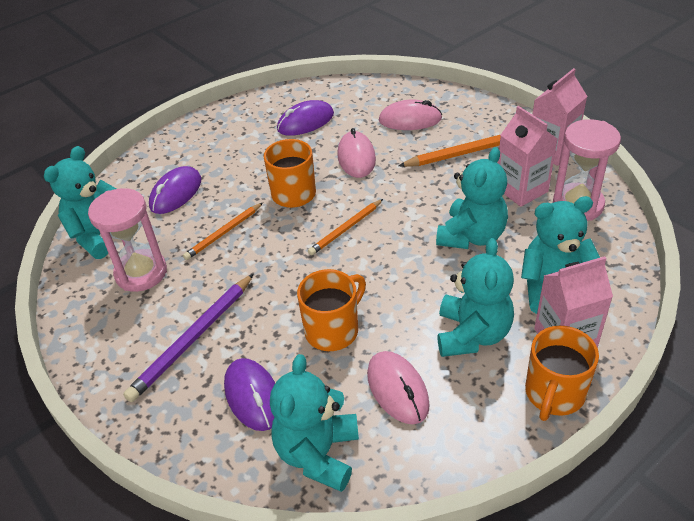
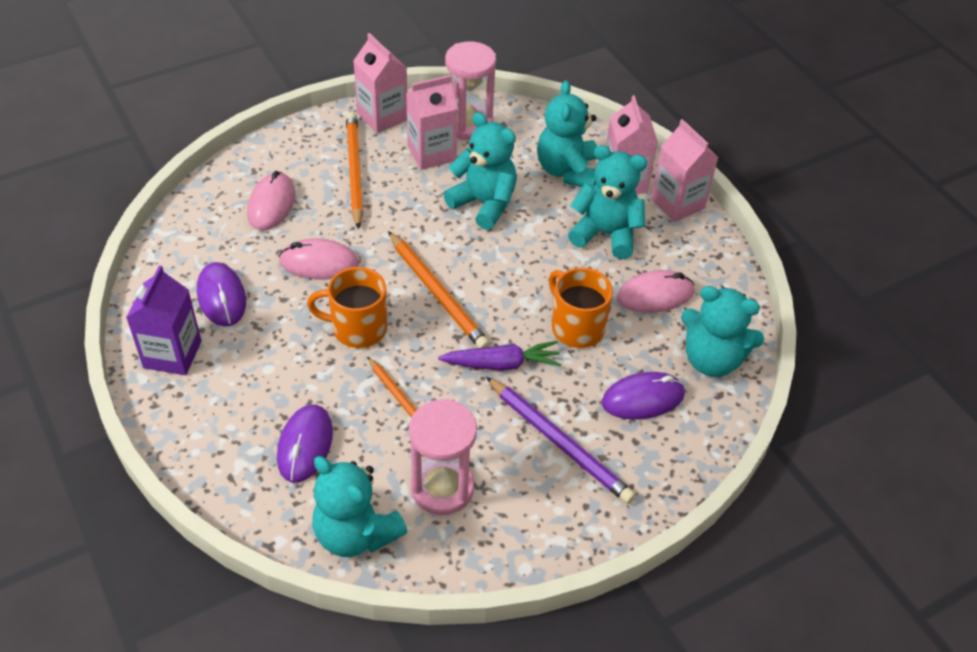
camera: 85 degrees left, 5 degrees up
(176, 193) = (305, 445): purple mouse -> purple mouse turned 60 degrees clockwise
(247, 116) = (172, 354): none -> purple carton
(275, 284) = (501, 364): none -> purple carrot
(346, 229) = (437, 293): orange pencil -> orange pencil, size x1.57
(554, 394) = (677, 203): orange mug -> pink carton

